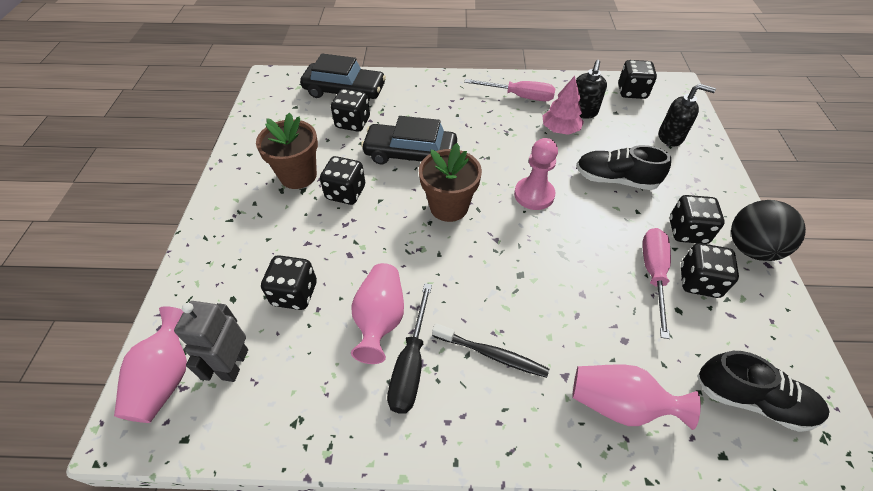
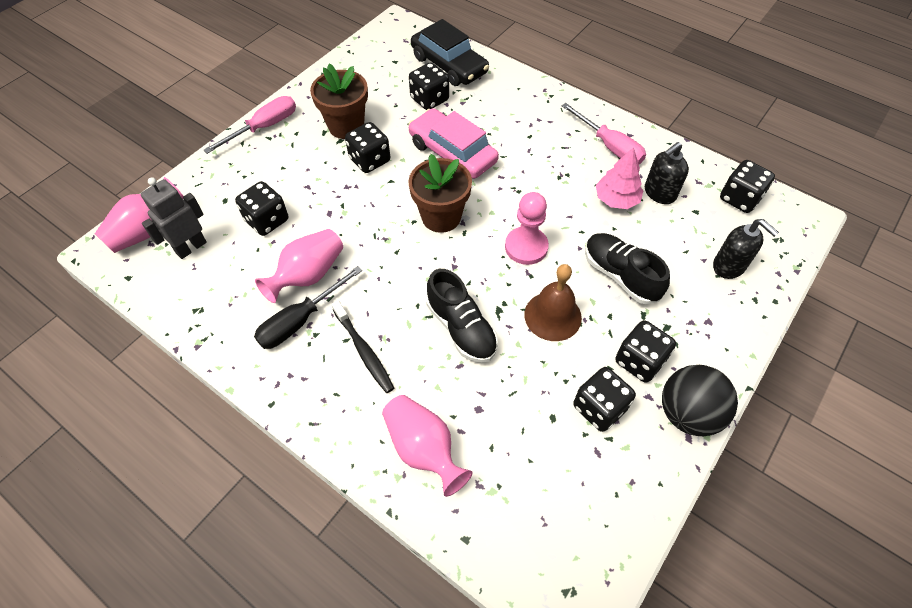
camera: 35 degrees right, 5 degrees up
(410, 154) = (452, 153): black car -> pink car
(602, 234) = (552, 316): none -> brown bell
(653, 274) = (562, 376): pink screwdriver -> pink screwdriver (264, 127)
(752, 399) = (537, 522): black shoe -> black shoe (461, 328)

